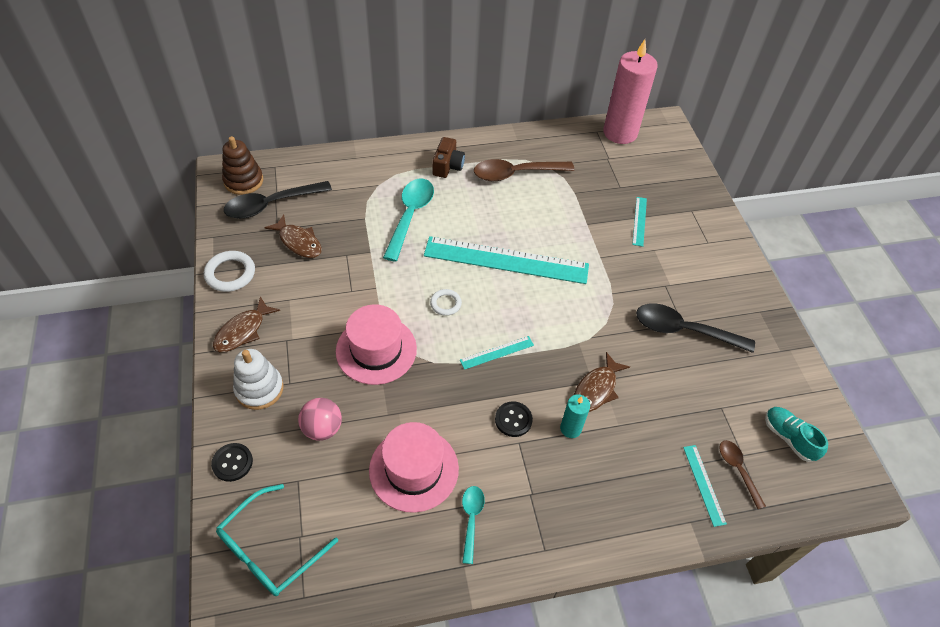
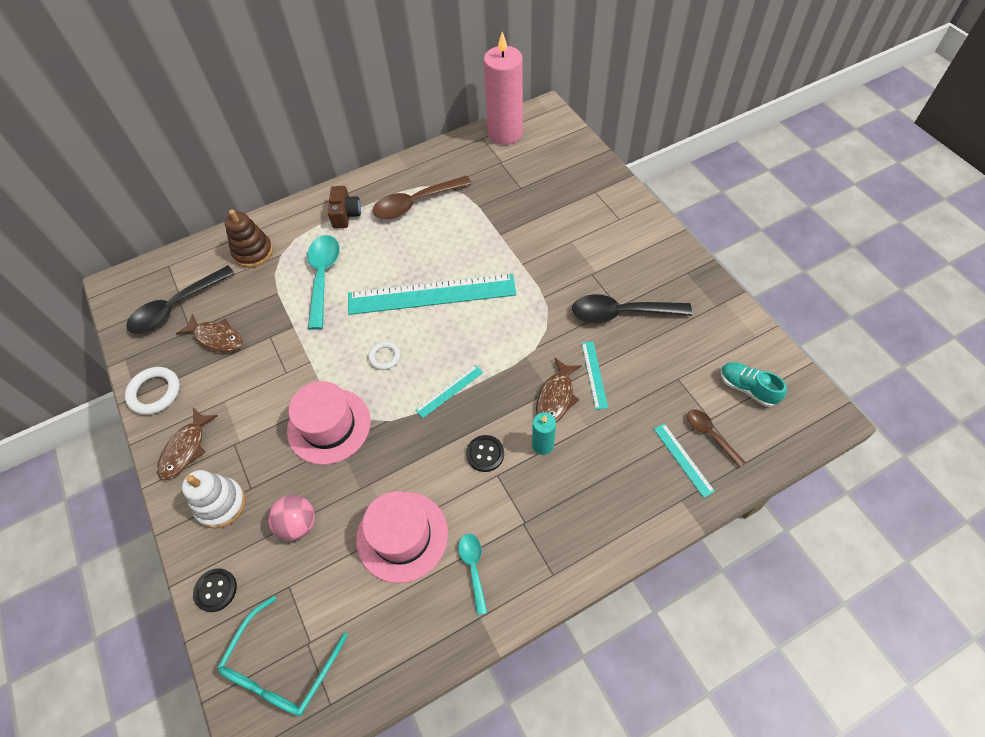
camera: 10 degrees left, 5 degrees up
(243, 181) = (140, 290): brown stacking toy -> brown stacking toy (253, 252)
(639, 221) = (549, 216): turquoise ruler -> turquoise ruler (594, 374)

